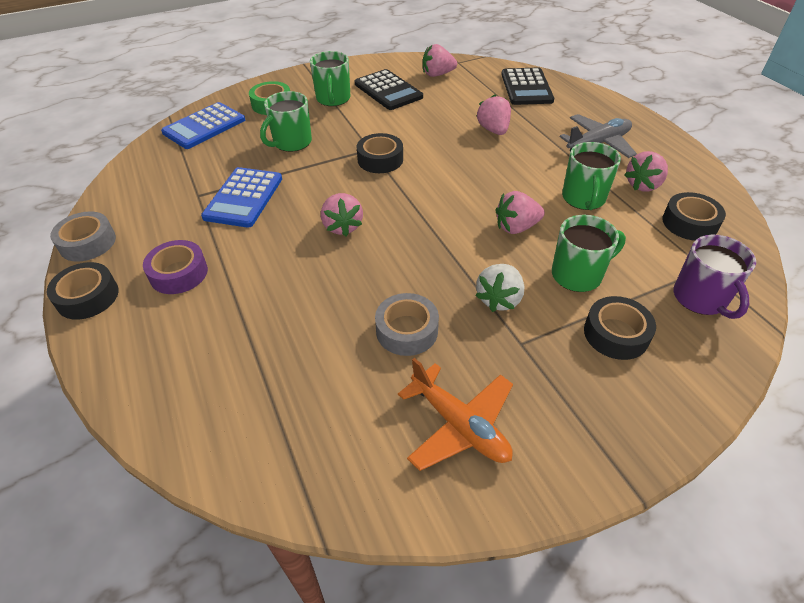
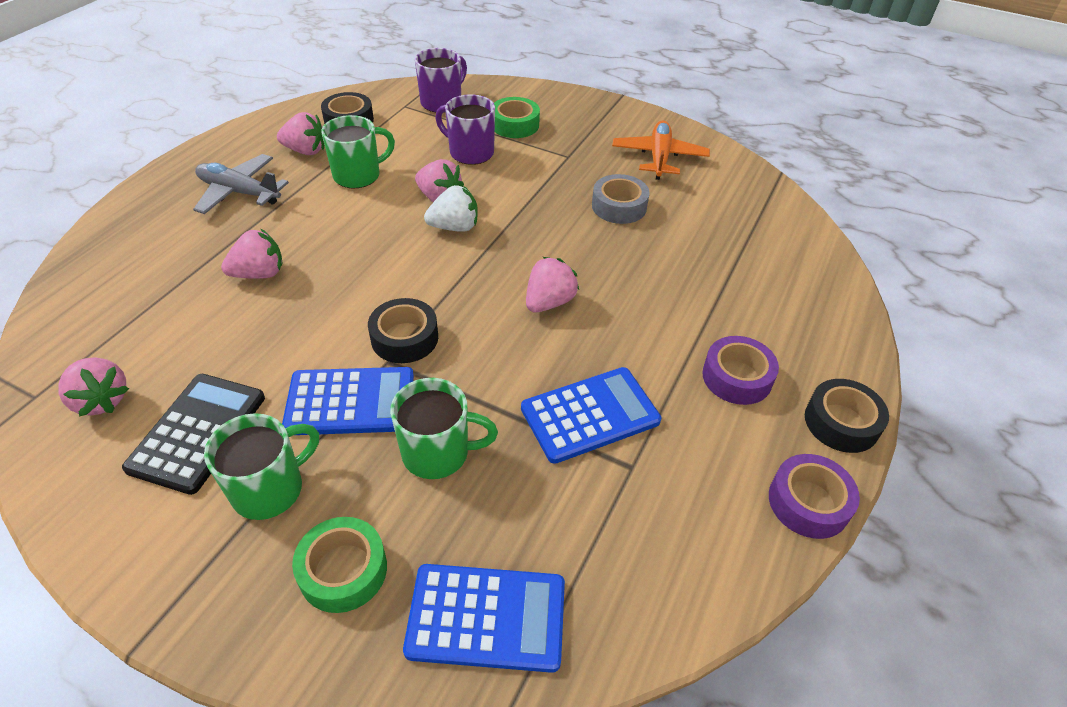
camera: 130 degrees left, 0 degrees up
(87, 243) = (808, 502): grey tape -> purple tape
(355, 130) = (350, 402): none -> blue calculator
(493, 130) = (259, 274): pink strawberry -> pink strawberry turned 150 degrees counterclockwise
(499, 299) = (537, 178): white strawberry -> white strawberry (454, 227)
(526, 87) = (109, 287): black calculator -> none
(577, 275) = (470, 152): green mug -> purple mug
(616, 334) = (515, 125): black tape -> green tape

